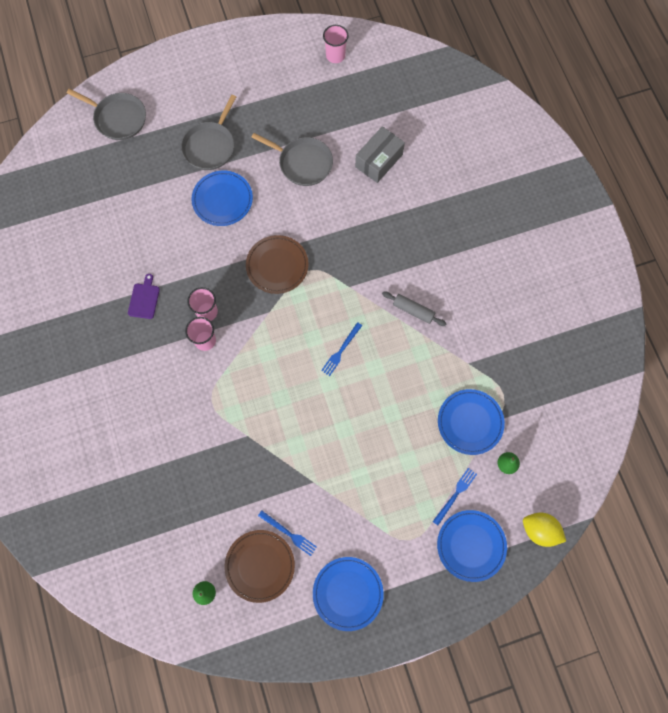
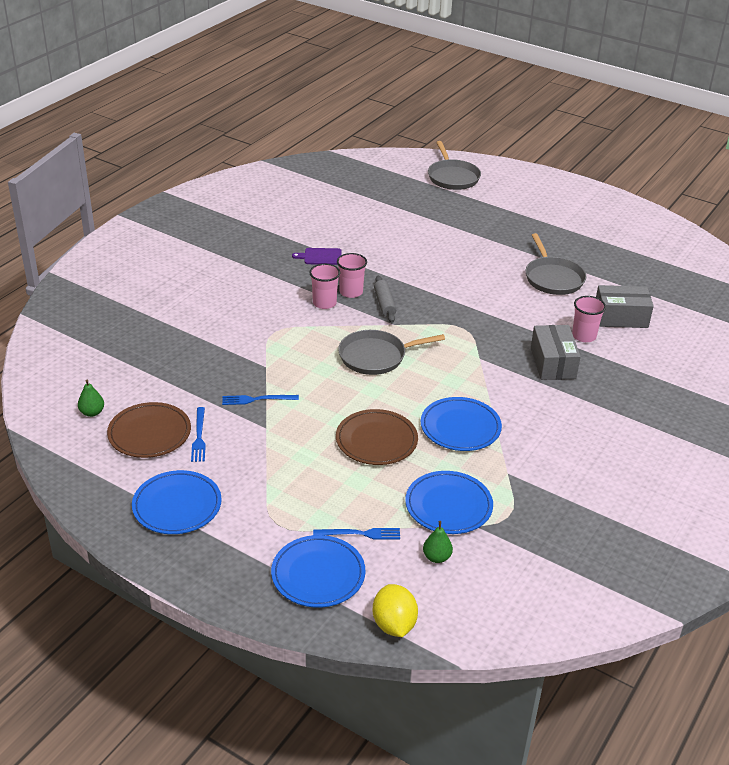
camera: 50 degrees right, 35 degrees down
(144, 299) = (320, 257): purple cutting board -> purple cutting board turned 150 degrees counterclockwise
(210, 146) = (495, 227): grey pan -> grey pan (376, 356)
(222, 200) = (459, 254): blue plate -> blue plate (460, 427)
(277, 265) = (442, 308): brown plate -> brown plate (376, 440)
(335, 55) = (674, 249): pink cup -> pink cup (584, 336)
(341, 350) = (413, 383): blue fork -> blue fork (257, 399)
(390, 245) = (553, 363): none -> grey box
(413, 310) = (511, 408): grey rolling pin -> grey rolling pin (384, 304)

